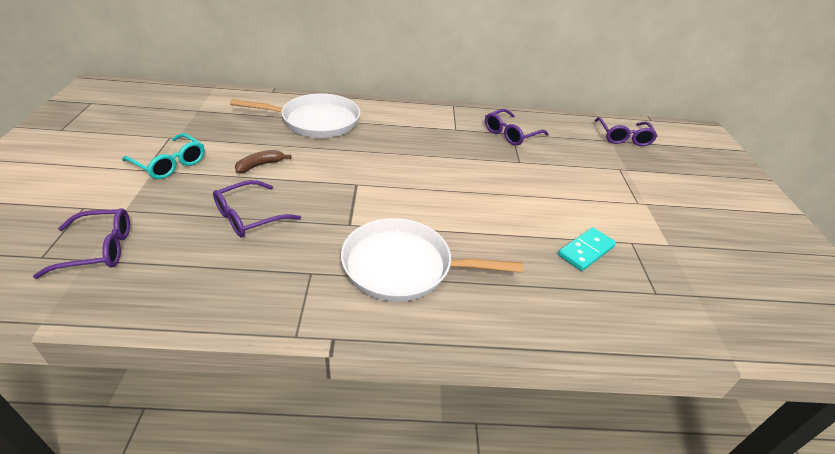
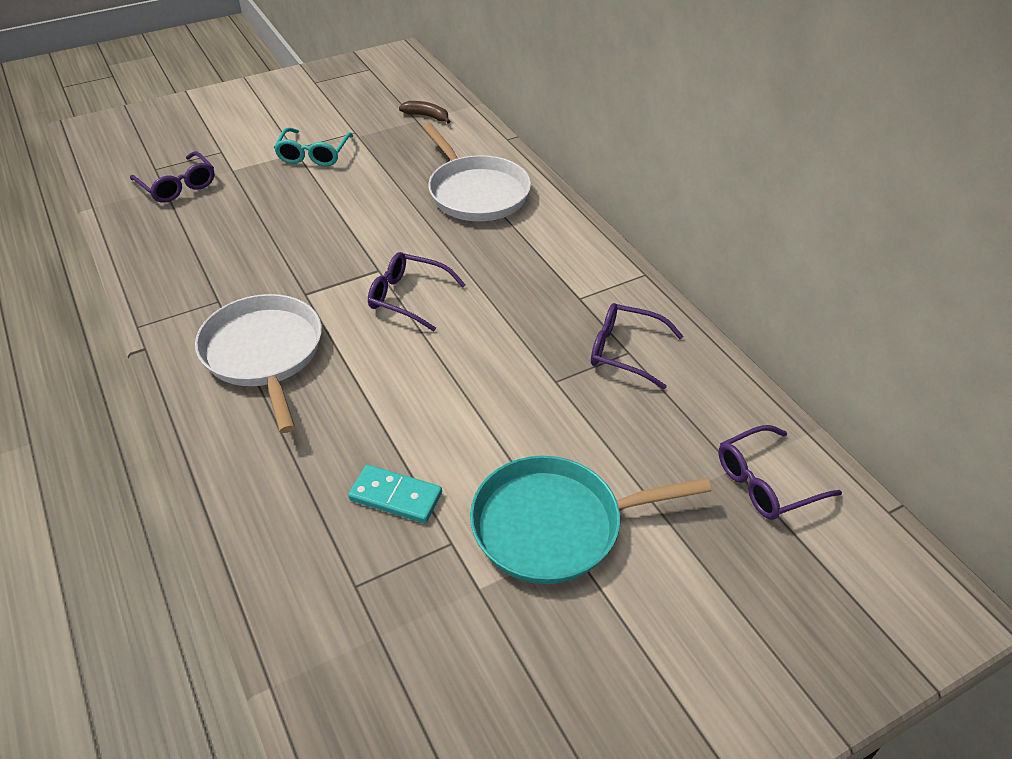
camera: 65 degrees right, 5 degrees up
(249, 217) = (271, 232): purple glasses -> purple glasses (408, 297)
(260, 165) = (356, 199): brown banana -> brown banana (427, 116)
(630, 203) = (554, 525): none -> turquoise pan

